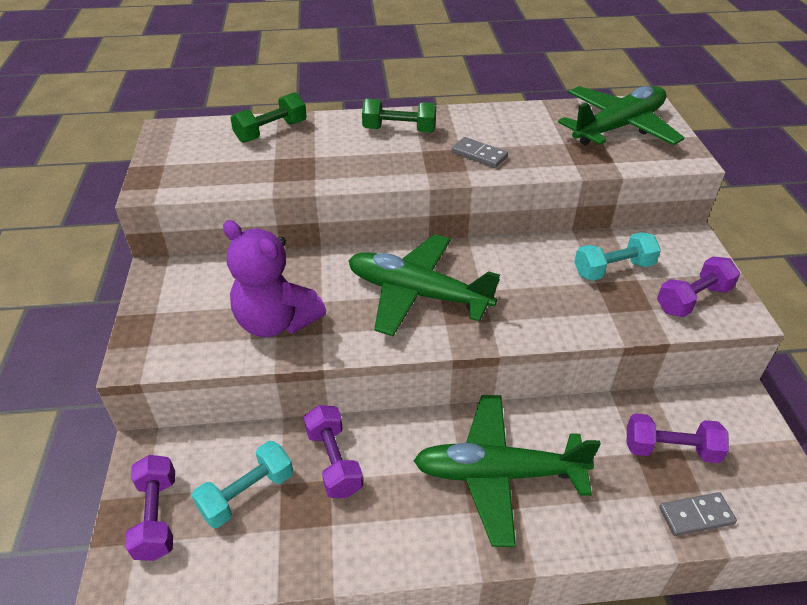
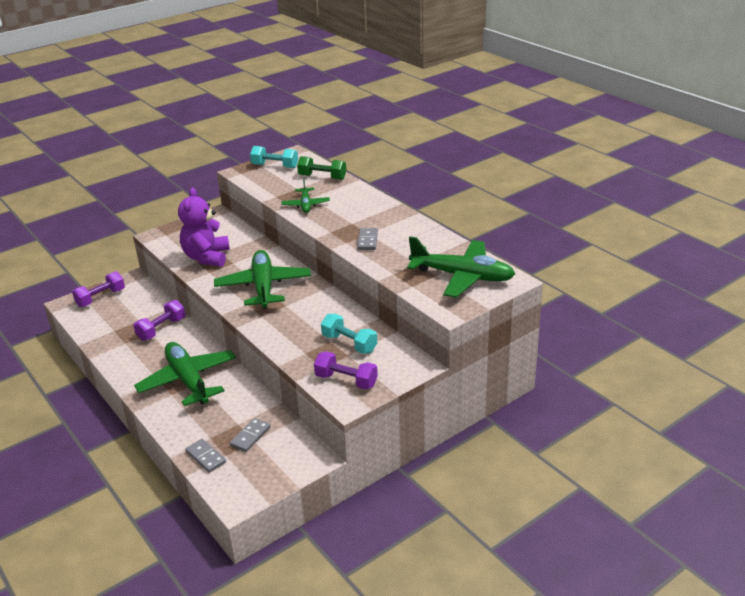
camera: 60 degrees right, 10 degrees down
(247, 494) = (127, 314): turquoise dumbbell -> turquoise dumbbell (275, 166)
(331, 166) = (306, 205): none -> green plane
(399, 130) = (367, 209): green dumbbell -> none
(670, 449) = (250, 436): purple dumbbell -> grey domino

